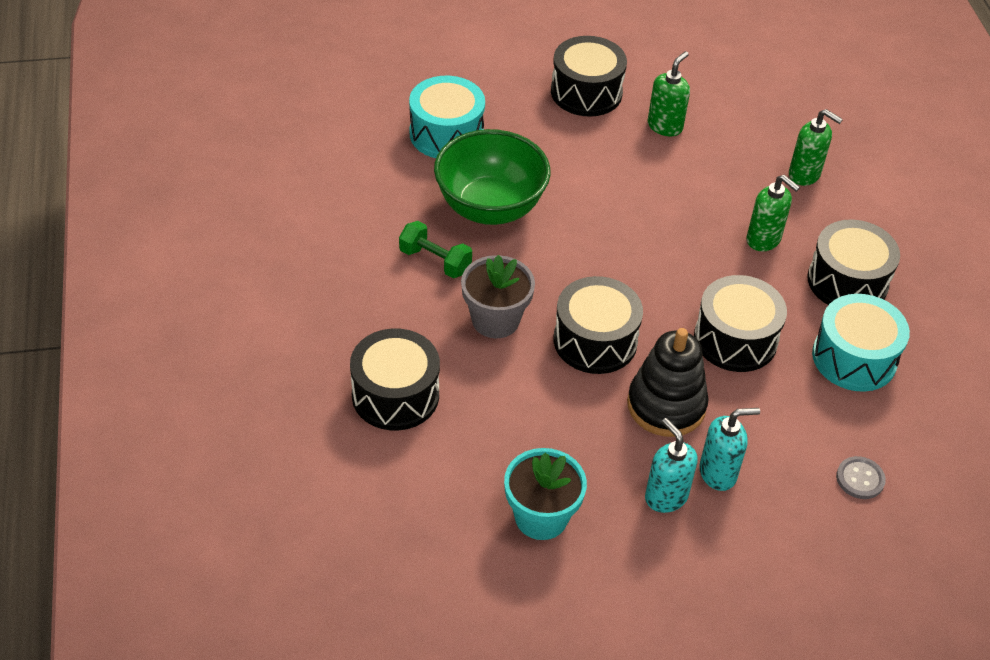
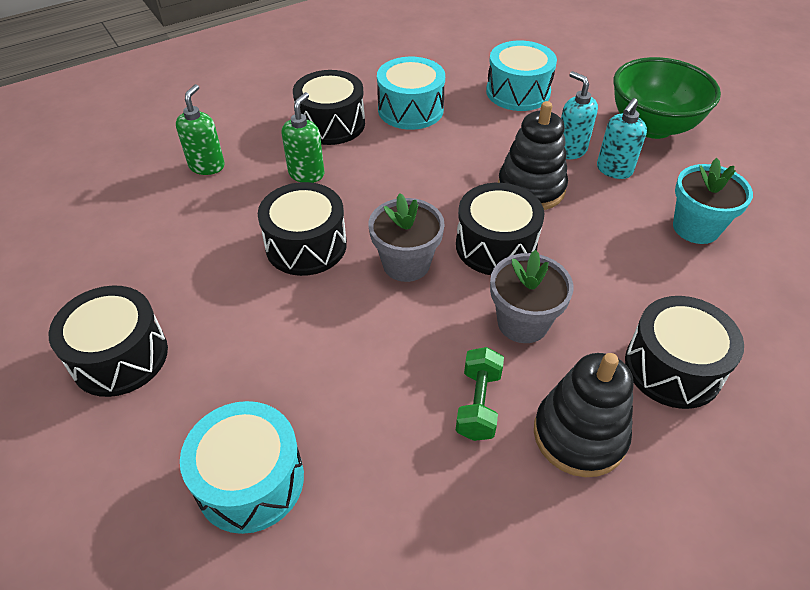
camera: 110 degrees left, 0 degrees up
(375, 306) = (579, 435): none -> black stacking toy
(490, 208) = (366, 383): green bowl -> green bowl (652, 126)
(603, 270) = (406, 264): none -> grey flower pot
(665, 126) = (165, 272): green soap dispenser -> none
(735, 339) = (433, 167): black drum -> black drum (306, 245)
(860, 479) = (518, 92): grey button -> turquoise drum

